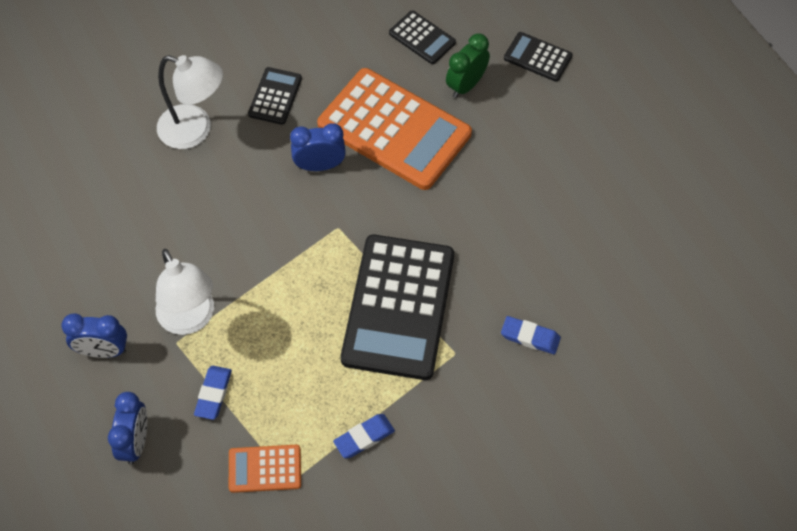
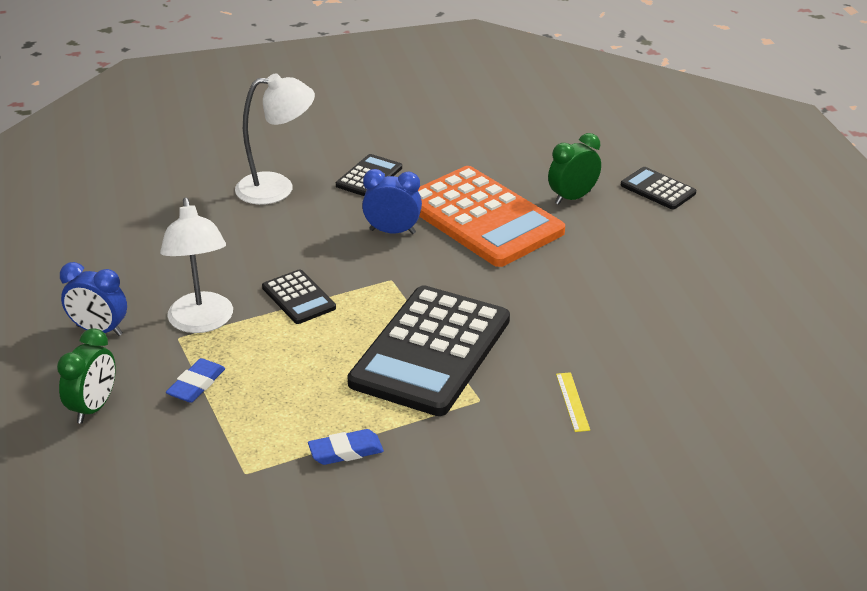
camera: 15 degrees right, 25 degrees down
(135, 442) = (93, 407): blue clock -> green clock
(195, 130) = (277, 188): white lamp -> white lamp turned 45 degrees counterclockwise
(265, 469) = (222, 456): orange calculator -> none
(422, 38) = (538, 158): black calculator -> black calculator (298, 298)
(530, 337) = (572, 401): blue eraser -> yellow ruler

